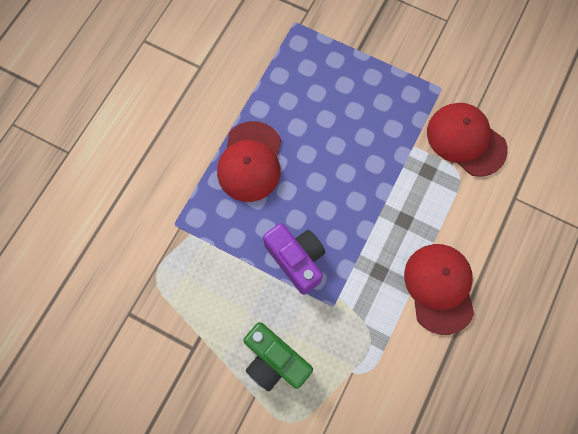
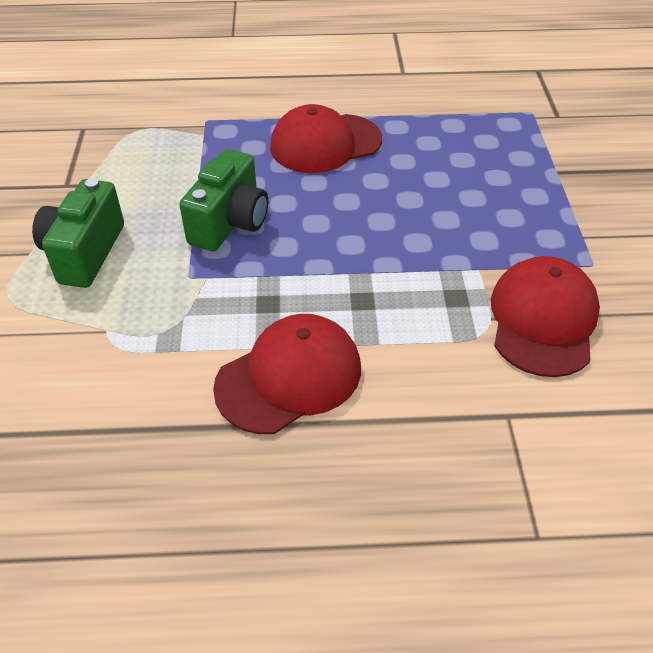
camera: 60 degrees right, 25 degrees down
(296, 260) = (230, 223): purple camera -> green camera

